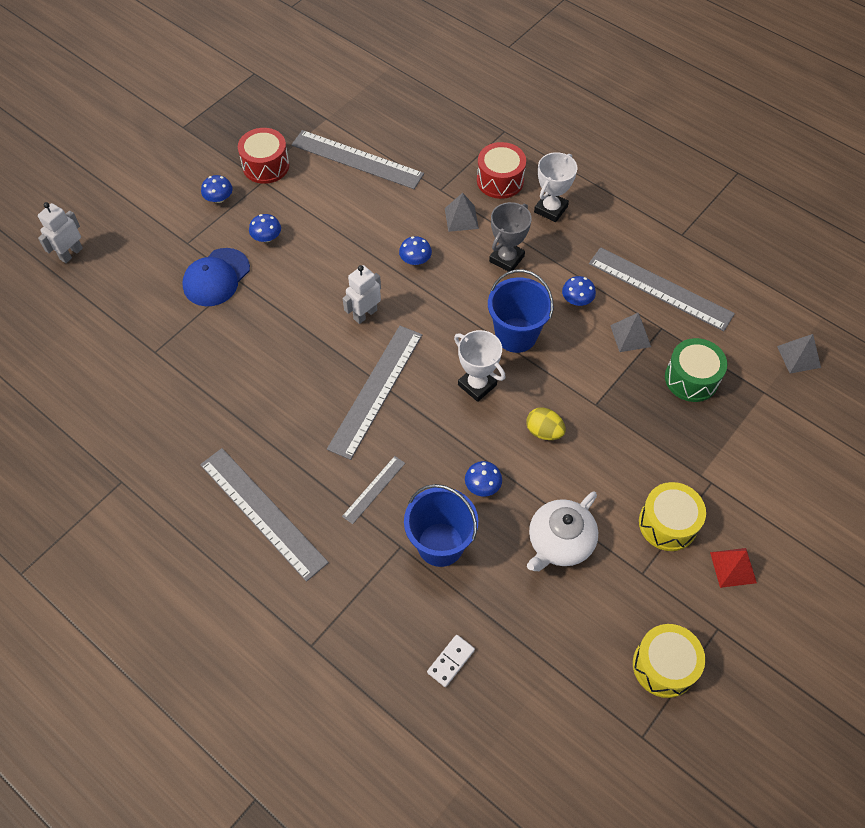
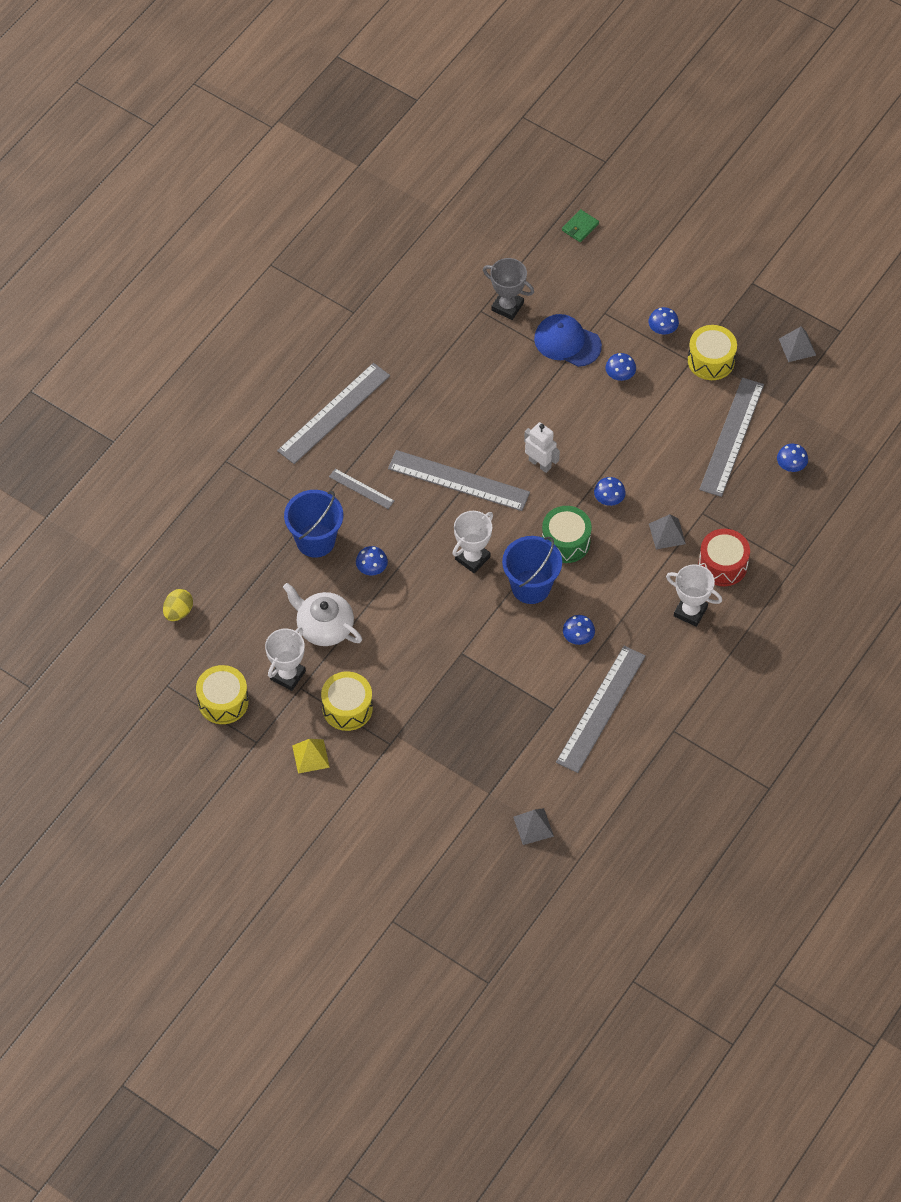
camera: 85 degrees right, 0 degrees up
(71, 253) = (580, 227): white robot -> green wallet
(266, 166) = (711, 360): red drum -> yellow drum
(395, 121) = (791, 465): none -> blue mushroom
(450, 661) = (219, 554): white domino -> none
(506, 259) = (620, 575): grey trophy -> grey trophy (507, 306)
(544, 431) = (429, 612): yellow egg -> yellow egg (178, 612)
(625, 587) = (288, 675): none -> white trophy
(630, 336) = (541, 682): grey pyramid -> grey pyramid (797, 347)
(691, 378) = (498, 732): green drum -> green drum (565, 542)
(733, 567) = (310, 756): red pyramid -> yellow pyramid

